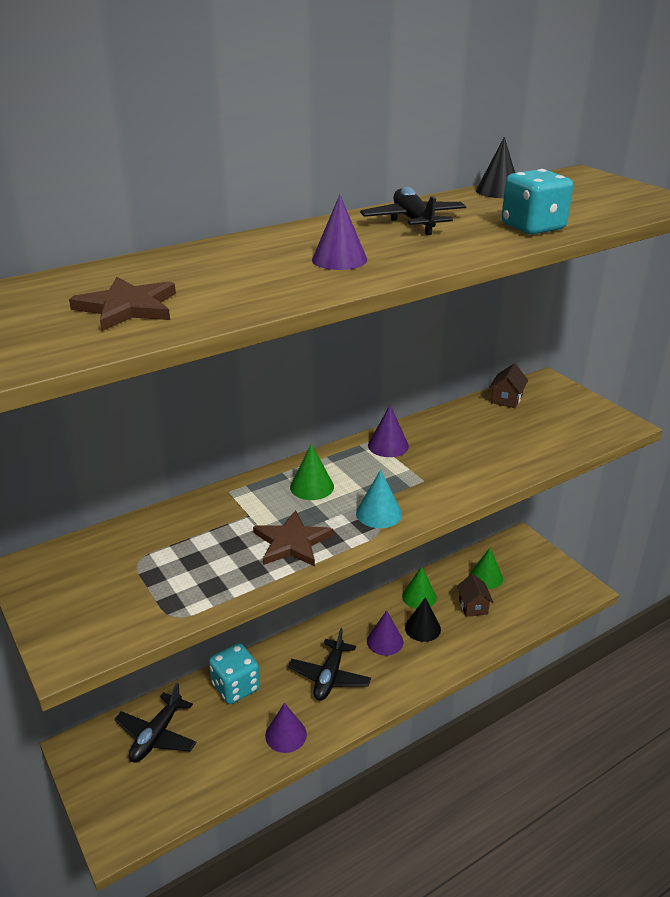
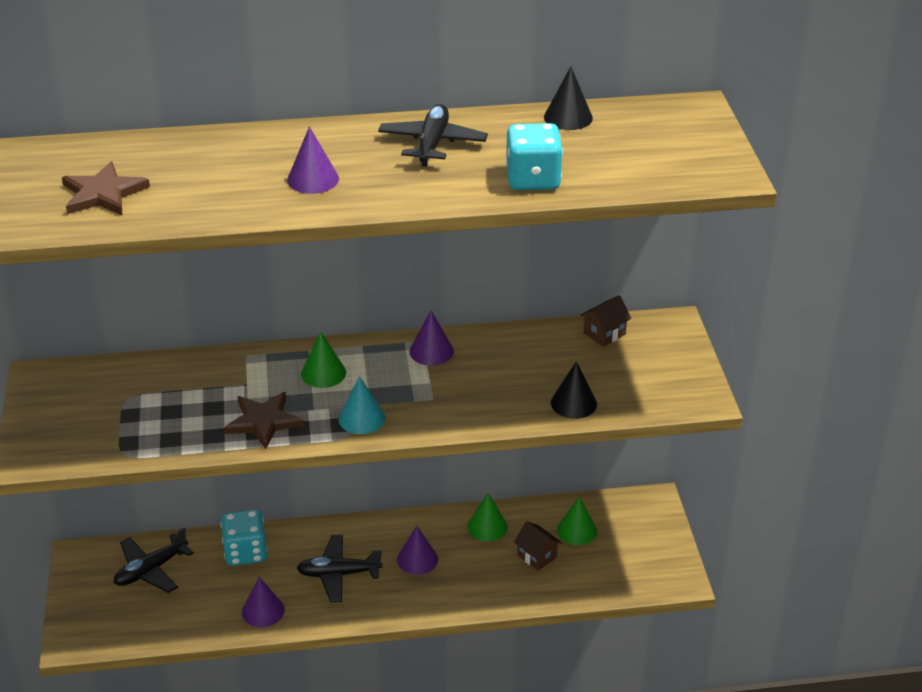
camera: 25 degrees right, 5 degrees up
(329, 677) = (338, 574): black plane -> black plane turned 45 degrees clockwise
(422, 628) = (466, 559): black cone -> black cone (573, 403)
(473, 606) = (537, 556): brown house -> brown house turned 60 degrees counterclockwise

